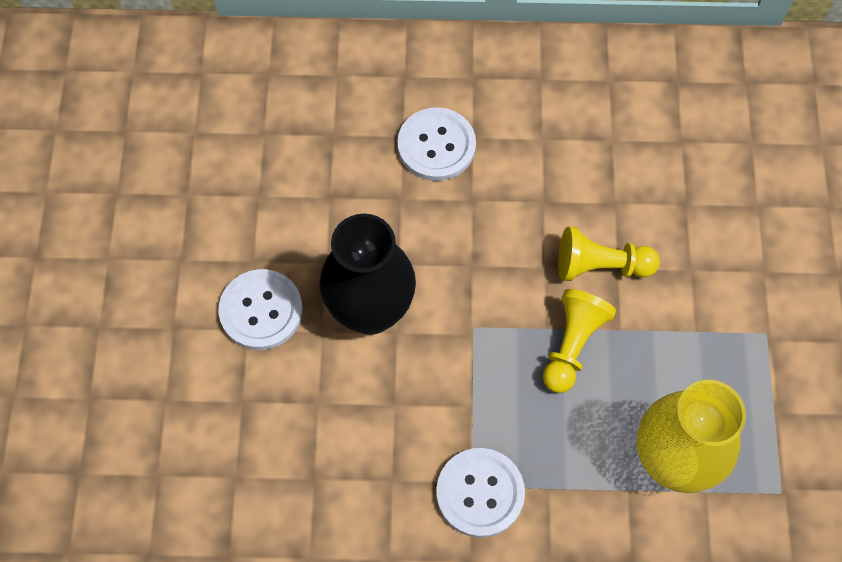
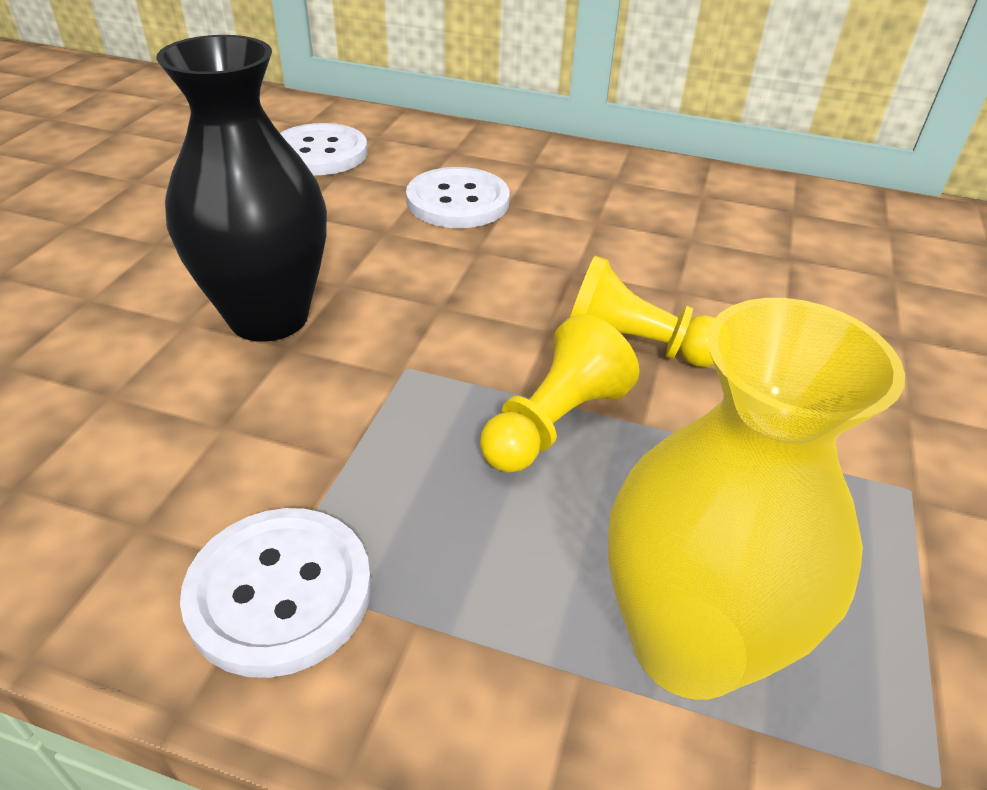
camera: 15 degrees right, 25 degrees down
(261, 311) = (124, 285): white button -> white button (320, 153)

